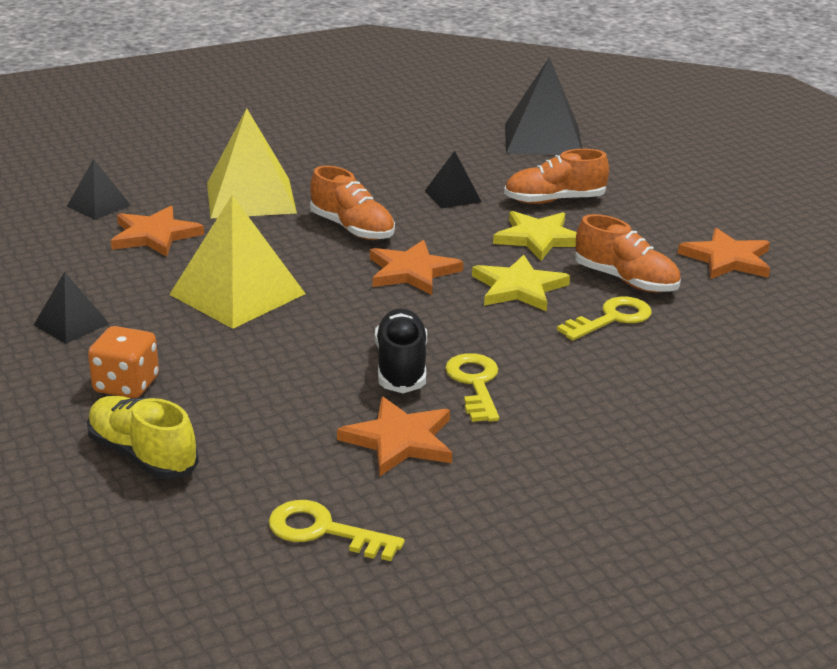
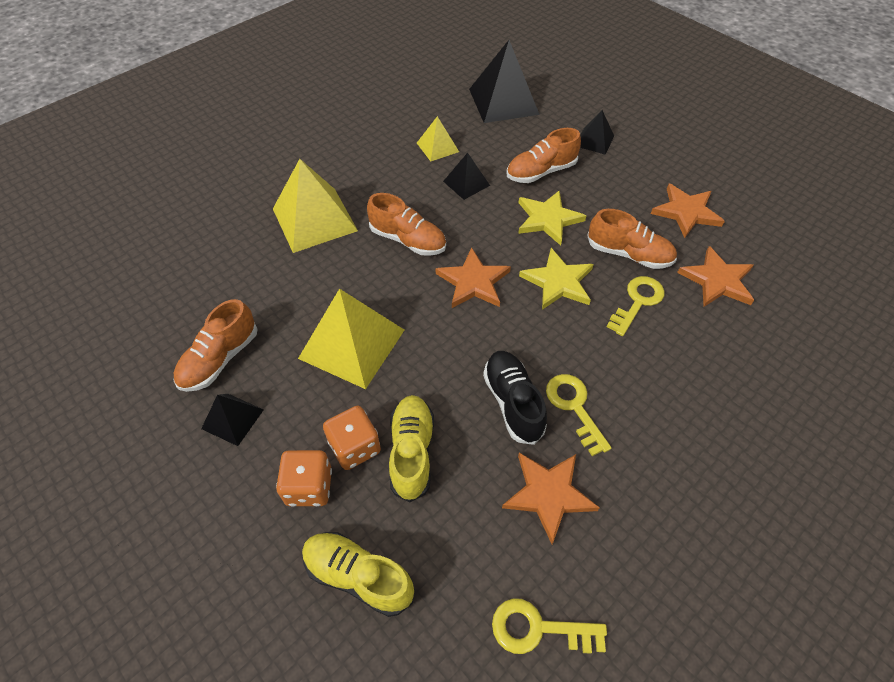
camera: 15 degrees left, 25 degrees up
(82, 281) = (220, 359): none -> orange shoe
(99, 205) = (196, 258): black pyramid -> black pyramid (594, 140)
(155, 235) = (256, 285): orange star -> orange star (717, 280)
(194, 367) = (355, 447): none -> orange dice
(257, 382) = (412, 452): none -> yellow shoe
(435, 164) = (437, 147): none -> yellow pyramid

